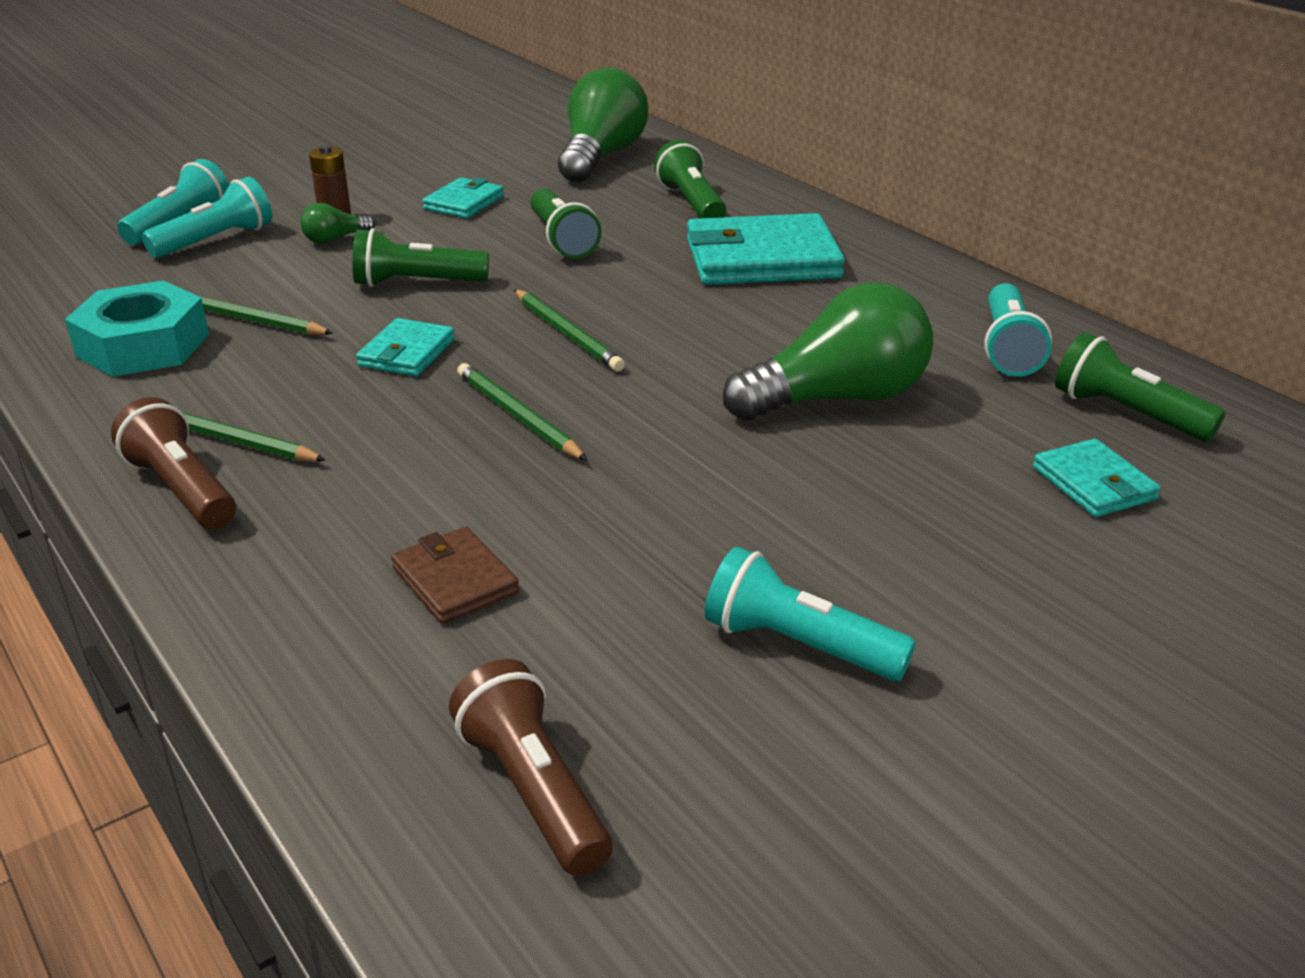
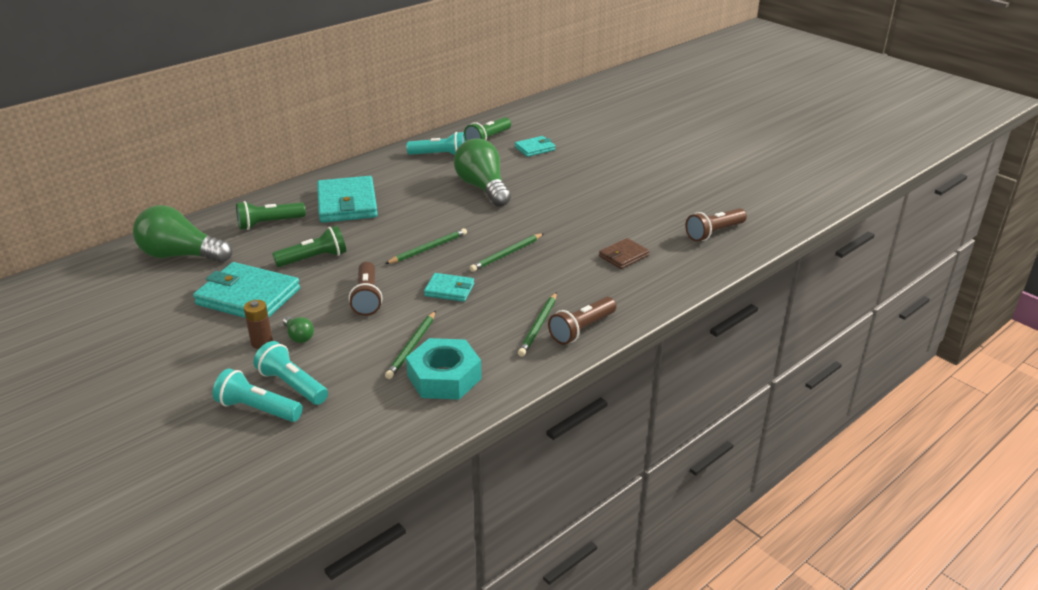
camera: 95 degrees left, 0 degrees up
(416, 283) = (367, 298): green flashlight -> brown flashlight
(464, 203) = (248, 297): turquoise wallet -> turquoise wallet, size x1.90
(798, 644) = (635, 196): turquoise flashlight -> none

